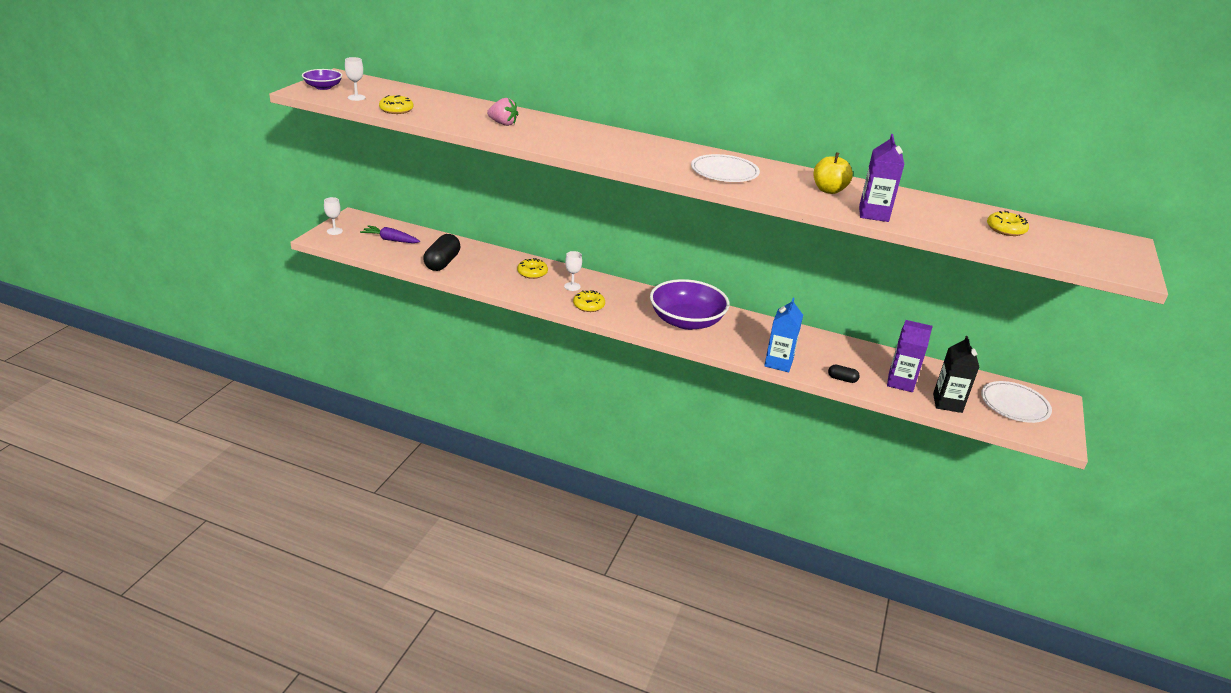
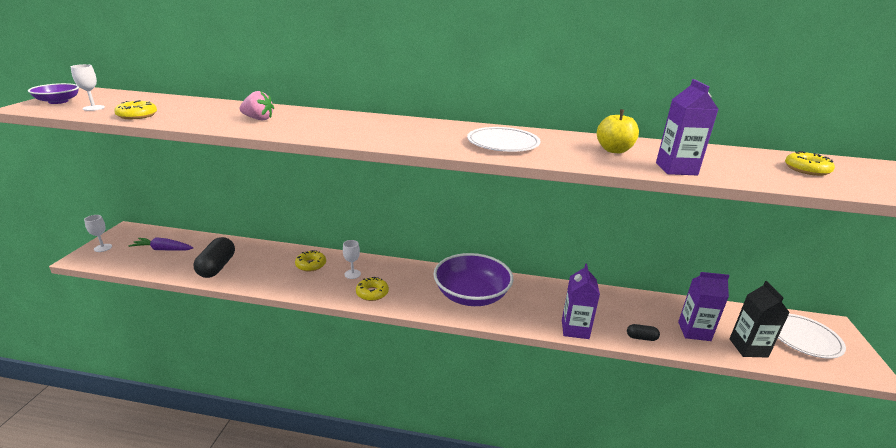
camera: 10 degrees left, 5 degrees down
(778, 363) = (575, 329): blue carton -> purple carton

